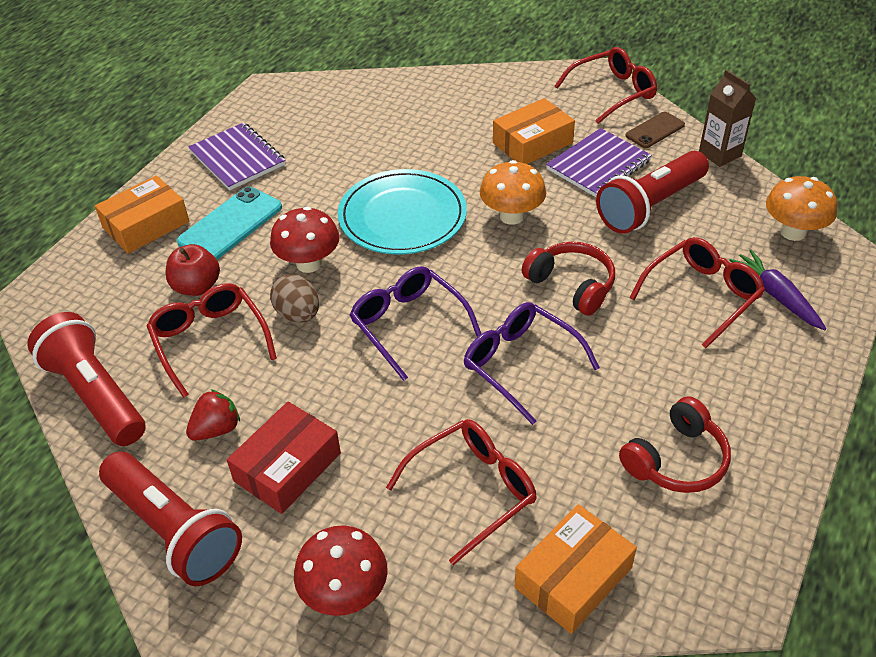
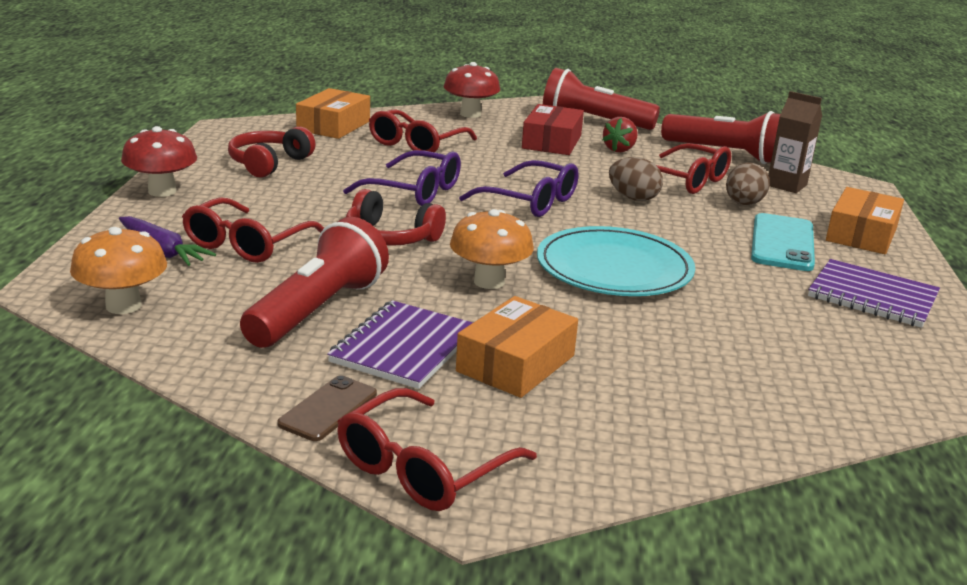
camera: 155 degrees right, 20 degrees down
(197, 287) = (743, 204): red apple -> brown egg
(309, 264) = (665, 226): red mushroom -> red mushroom (162, 191)
(719, 154) = (216, 386): brown carton -> brown carton (786, 185)

